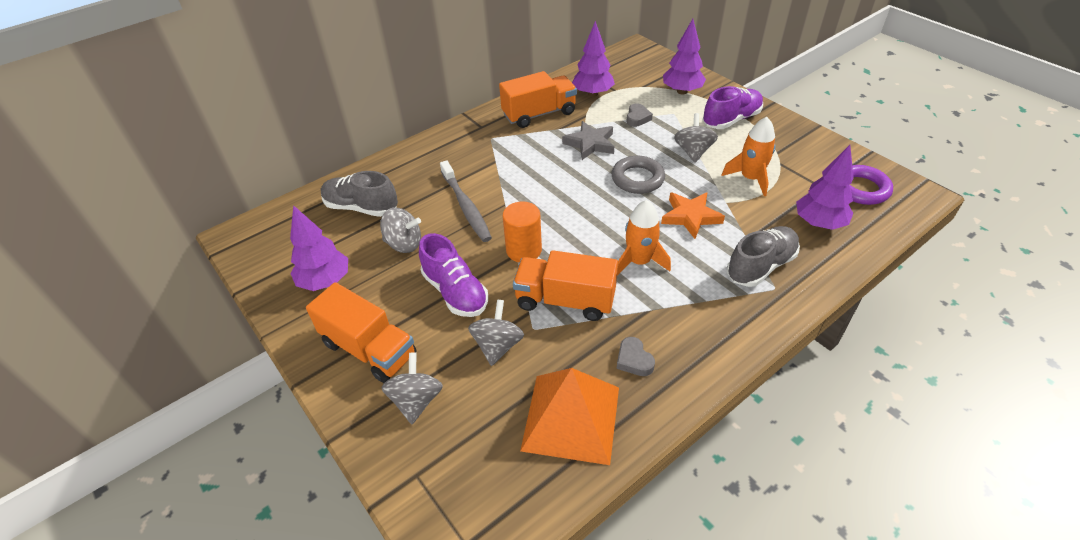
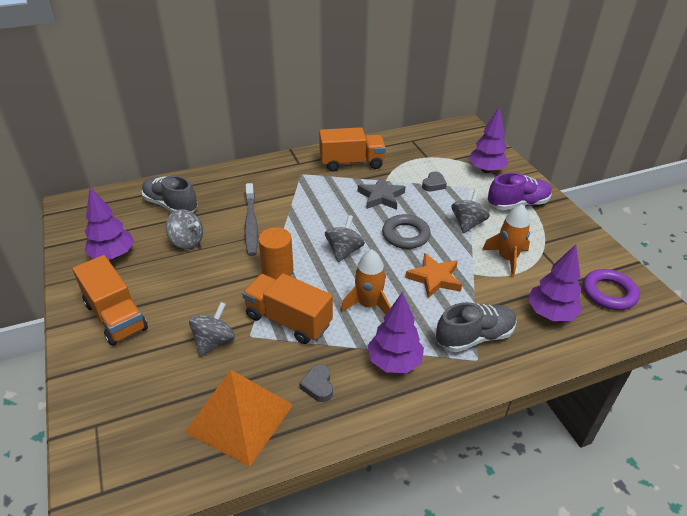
camera: 15 degrees right, 5 degrees down
(416, 400) = (128, 367): grey spinning top -> grey spinning top (344, 251)
(455, 292) = (205, 290): purple shoe -> none
(593, 93) = (406, 156): purple tree -> purple tree (394, 362)

